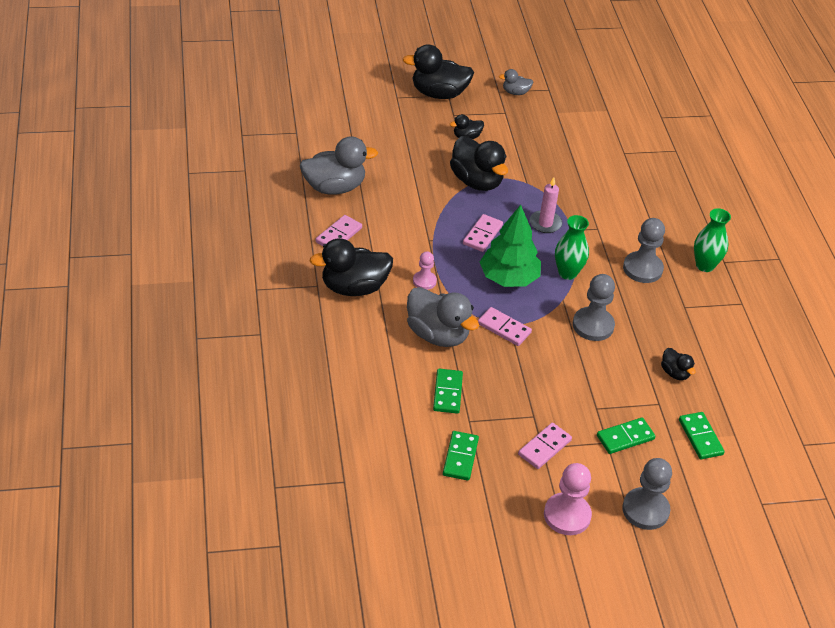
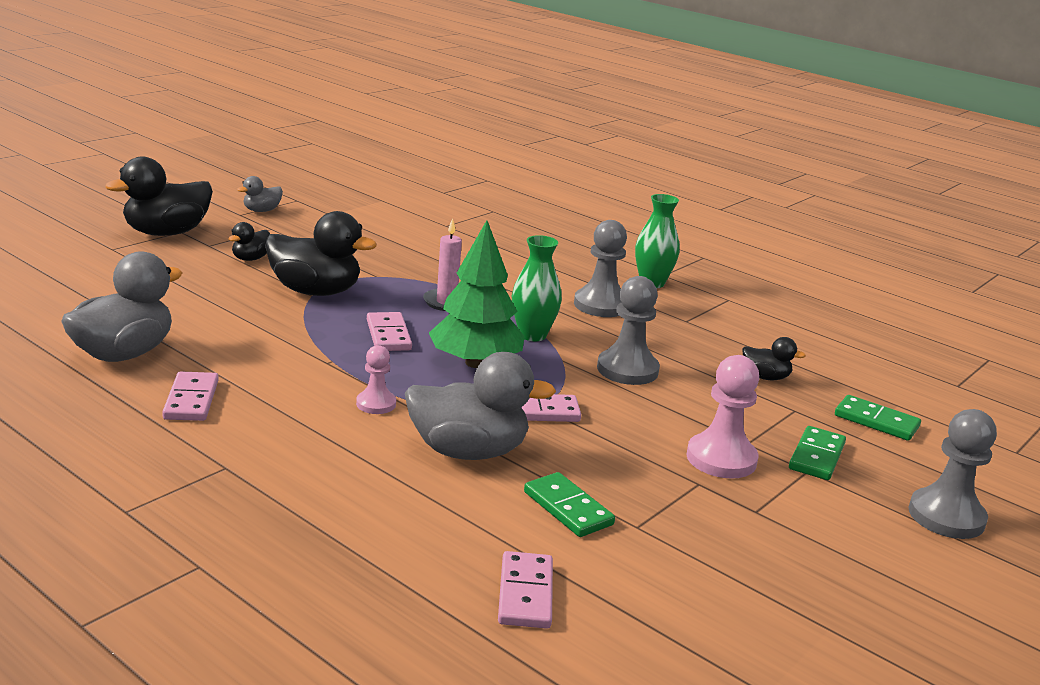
camera: 40 degrees left, 20 degrees down
(354, 287) = (285, 447): black duck -> none
(460, 457) = (687, 574): green domino -> none
(544, 447) = (758, 510): pink domino -> pink domino (525, 593)
(567, 515) = (891, 569): pink pawn -> pink pawn (721, 459)

